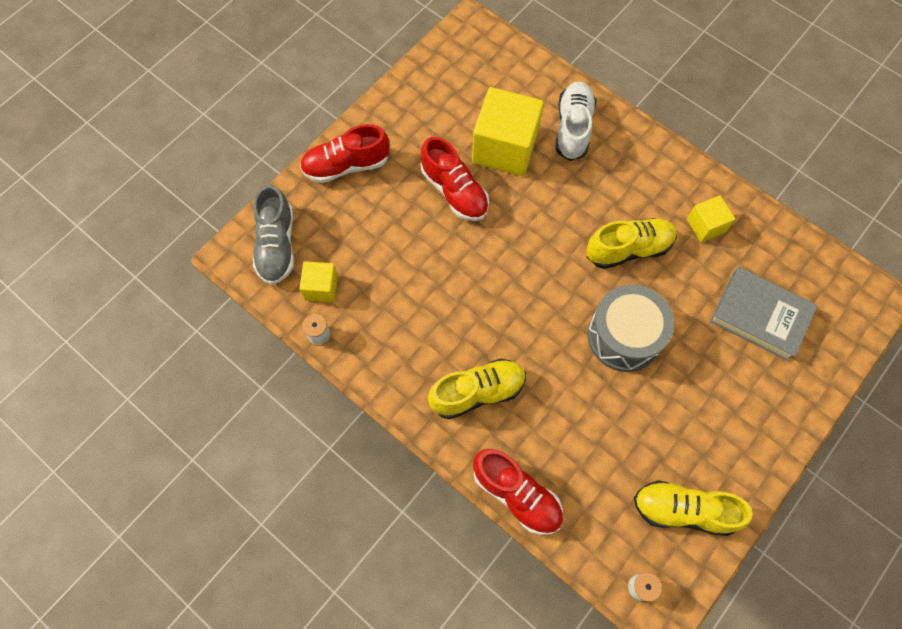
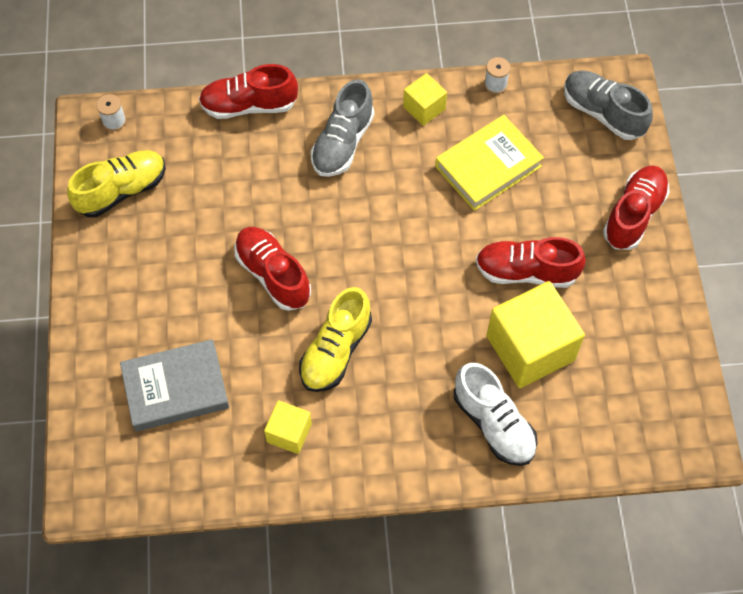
camera: 135 degrees right, 5 degrees down
(321, 288) = (534, 114): yellow cube -> yellow cube (424, 108)
(397, 279) = (488, 166): none -> yellow book
(477, 392) = (342, 143): yellow shoe -> grey shoe
(624, 336) = (273, 275): grey drum -> red shoe

